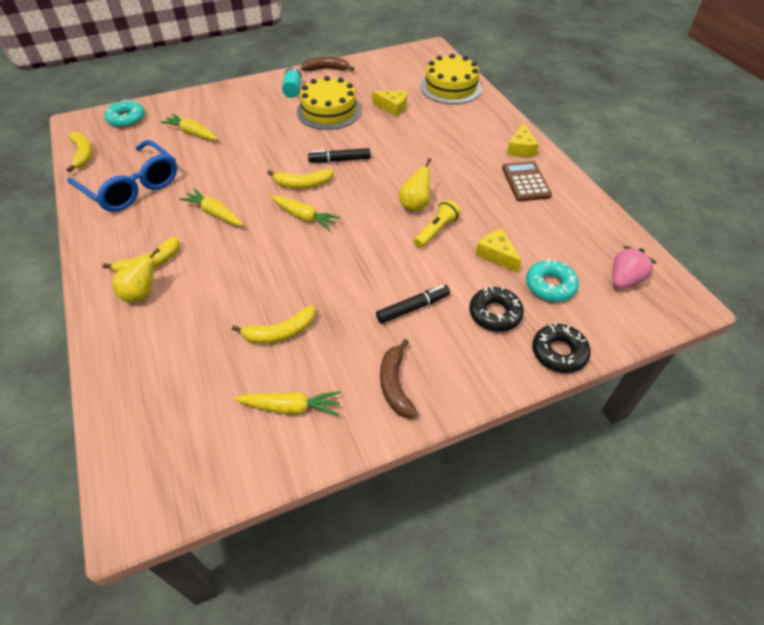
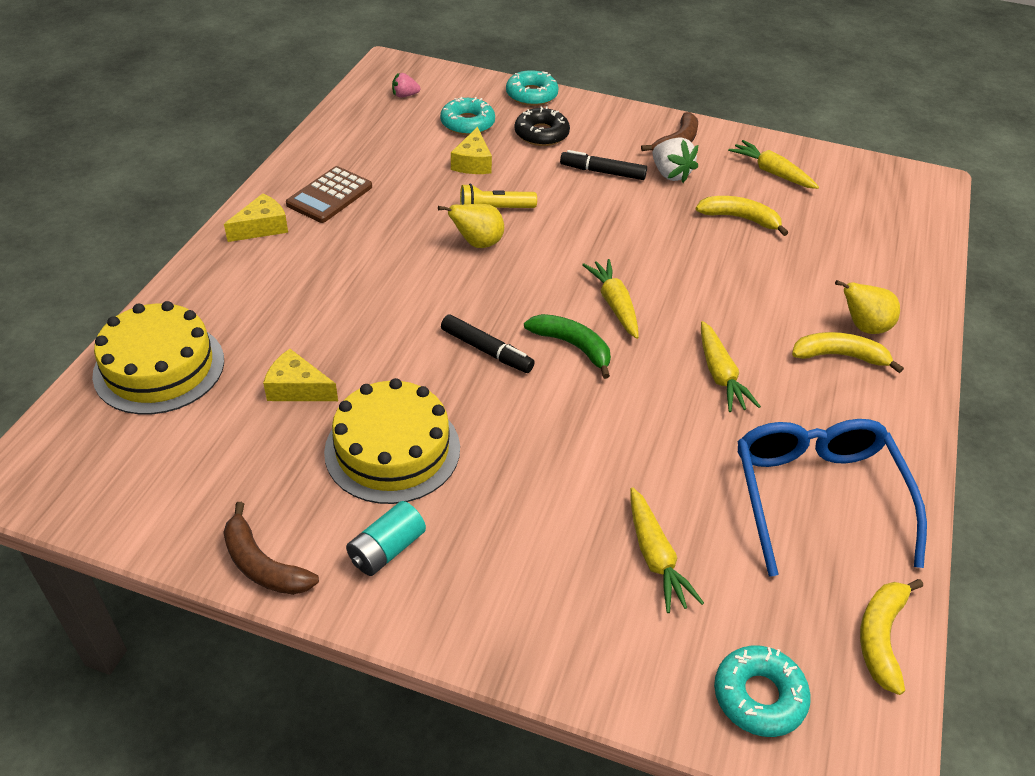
camera: 140 degrees left, 5 degrees down
(302, 184) = (572, 346): yellow banana -> green banana
(366, 342) = (670, 174): none -> white strawberry
(392, 108) = (297, 388): yellow cheese -> yellow cheese turned 45 degrees counterclockwise
(559, 352) = (531, 95): black donut -> turquoise donut
(624, 280) = (405, 95): pink strawberry -> pink strawberry, size x0.61

